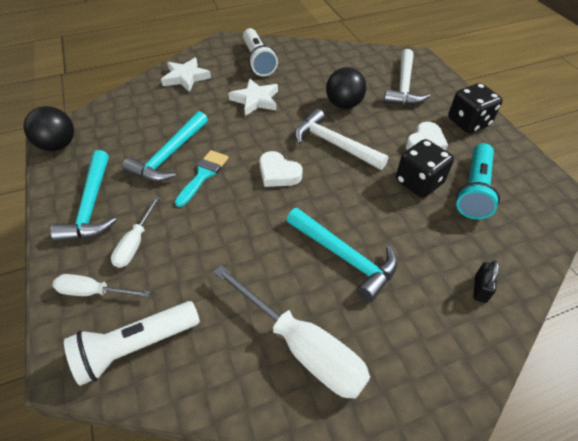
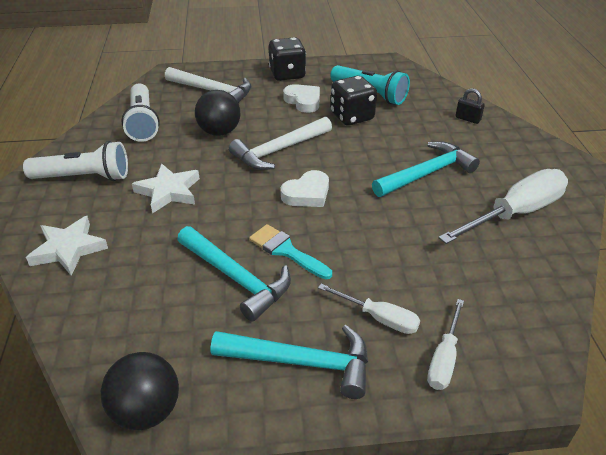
camera: 75 degrees left, 10 degrees down
(136, 346) = (514, 321): white flashlight -> white flashlight (143, 122)

